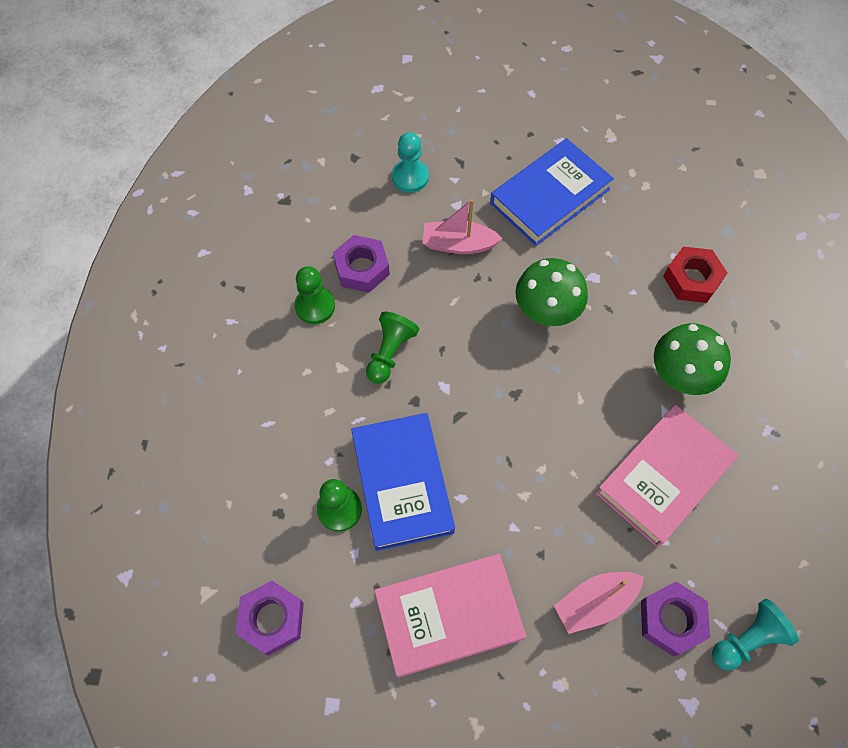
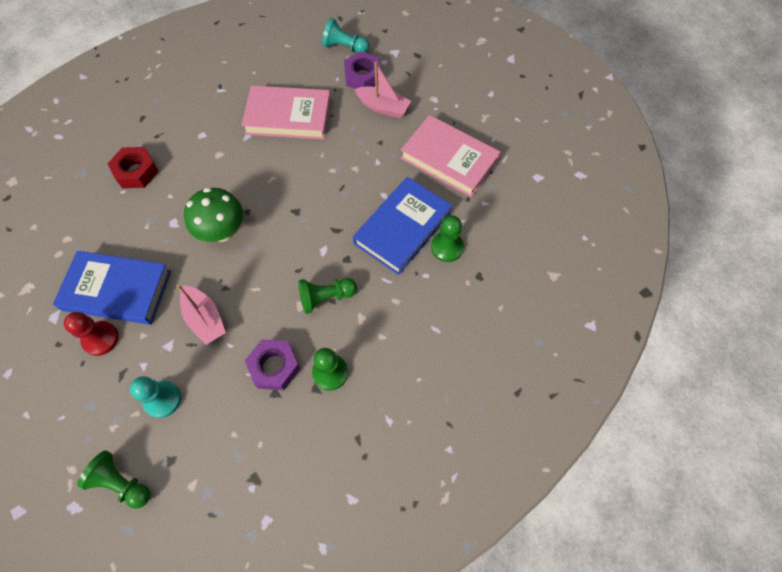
camera: 130 degrees left, 0 degrees up
(272, 619) = (531, 233): purple nut -> none
(367, 121) = (122, 483): none -> green pawn
(508, 163) = (101, 339): none -> red pawn
(679, 376) = (216, 142): green mushroom -> none

